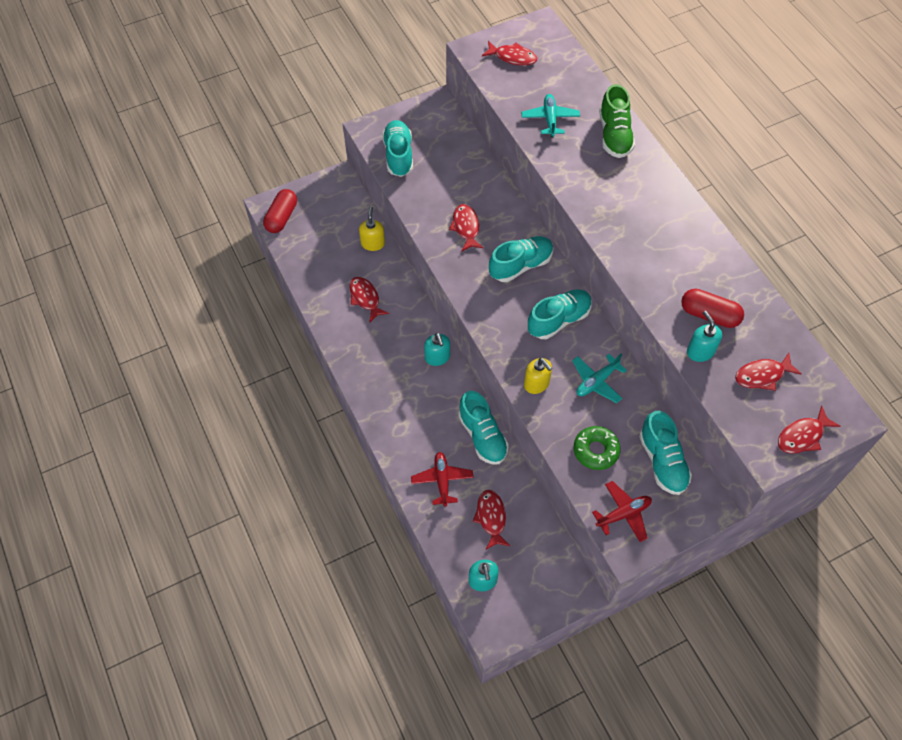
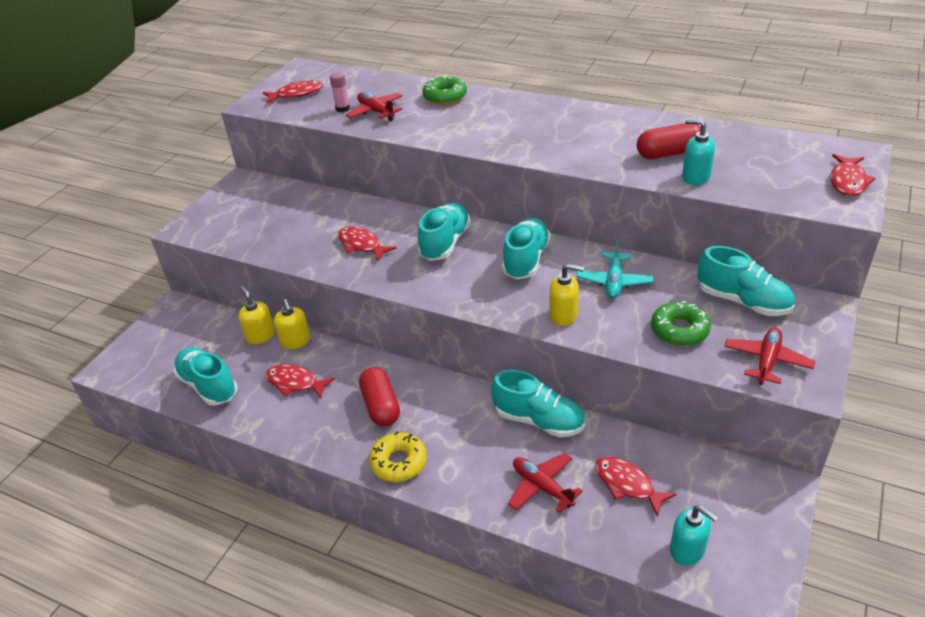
camera: 35 degrees left, 20 degrees down
(281, 217) = (133, 370): red capsule -> red capsule (381, 406)
(378, 402) = (399, 462): none -> yellow donut
(390, 264) = (295, 341): none -> yellow soap dispenser
(398, 155) = (237, 231): turquoise shoe -> turquoise shoe (208, 386)
(437, 357) = (422, 385): turquoise soap dispenser -> none
(530, 98) = (342, 109): none -> pink glue stick
(550, 119) = (376, 112): turquoise plane -> red plane
(614, 135) = (445, 96): green shoe -> green donut
(762, 375) = (762, 165): red fish -> none

